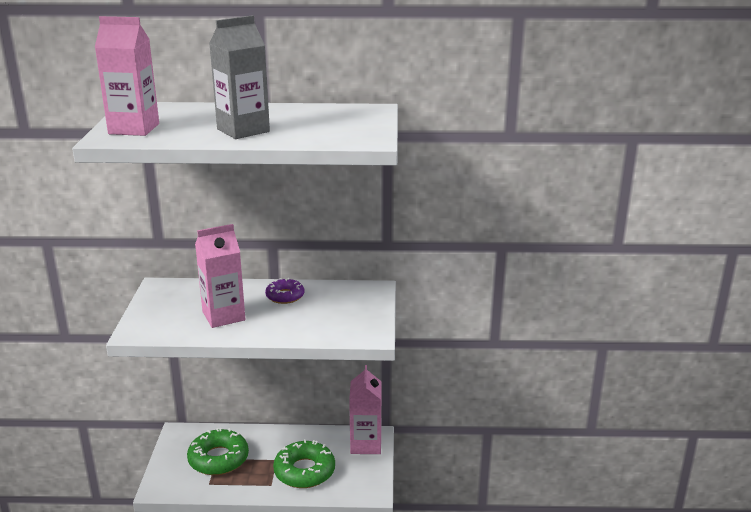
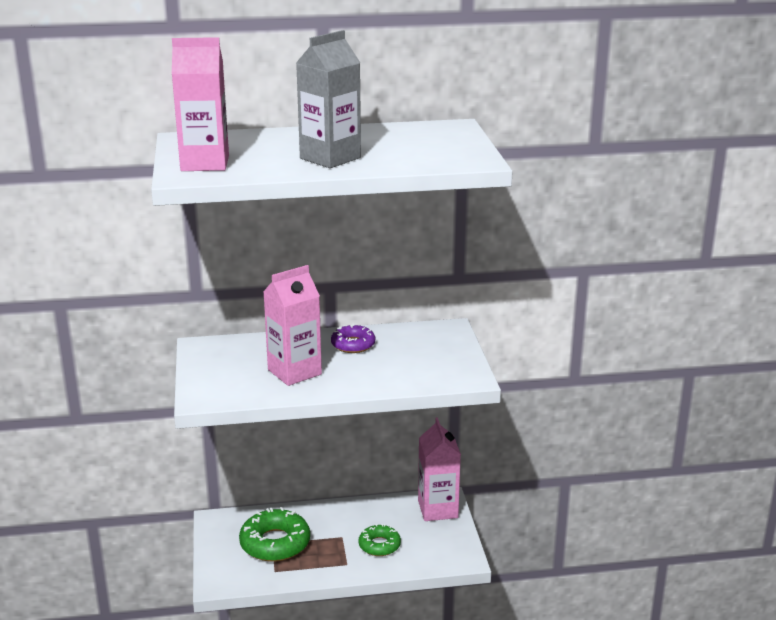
camera: 10 degrees left, 0 degrees up
(304, 471) = (379, 545): green donut -> green donut, size x0.60

